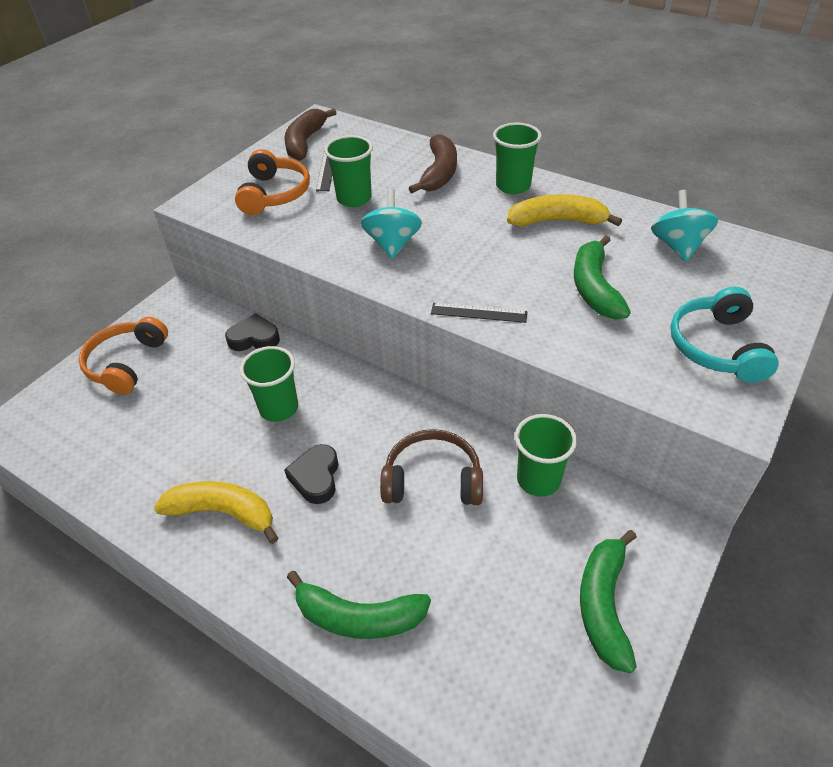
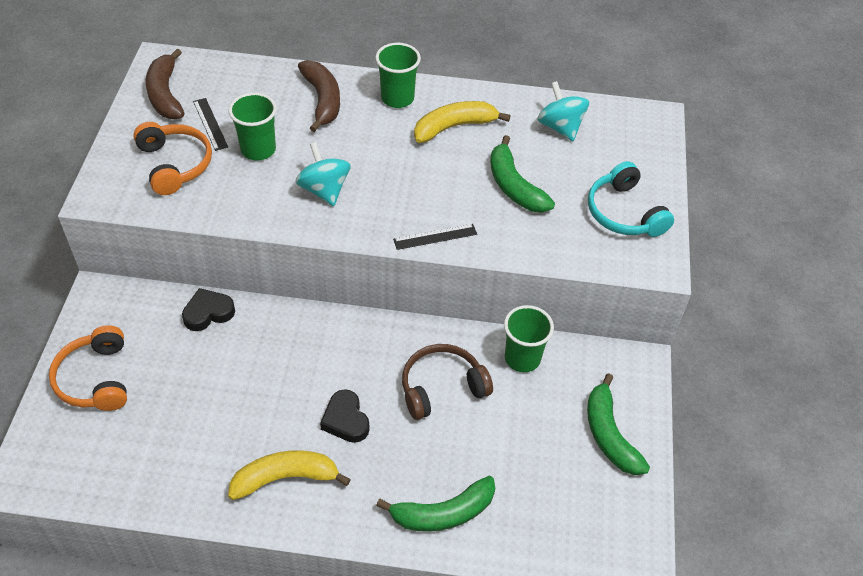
camera: 30 degrees left, 5 degrees up
(279, 408) = (275, 372): green cup -> none

